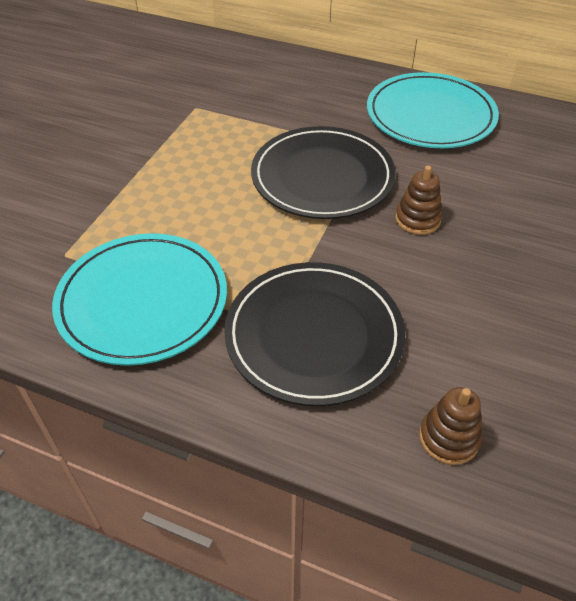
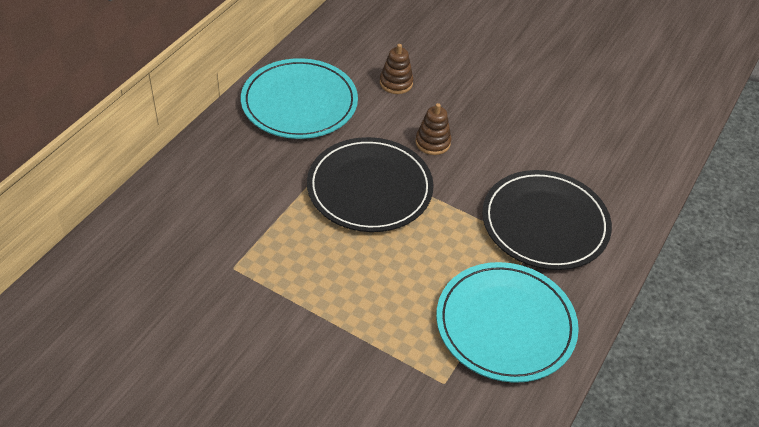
camera: 85 degrees left, 0 degrees up
(449, 438) = (626, 174): brown stacking toy -> brown stacking toy (396, 83)

